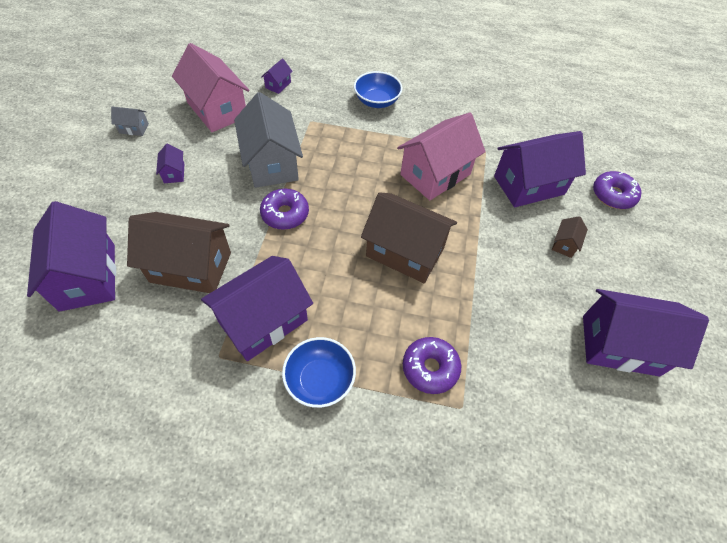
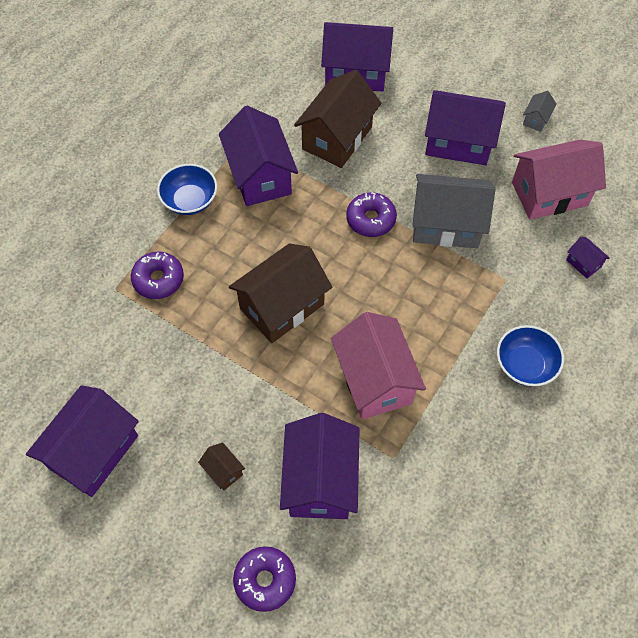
camera: 115 degrees right, 5 degrees up
(174, 173) = (458, 142): purple house -> purple house, size x2.33

